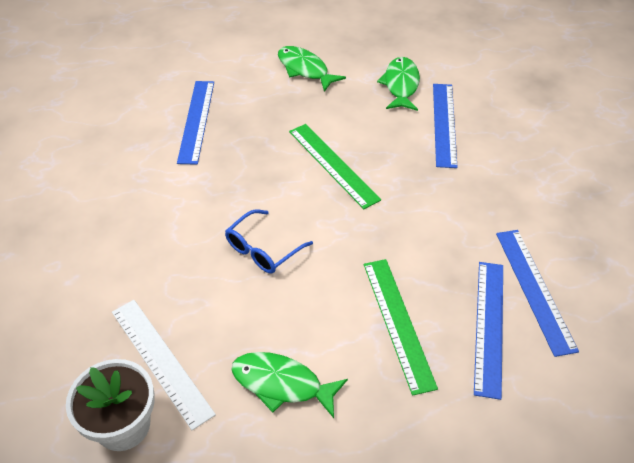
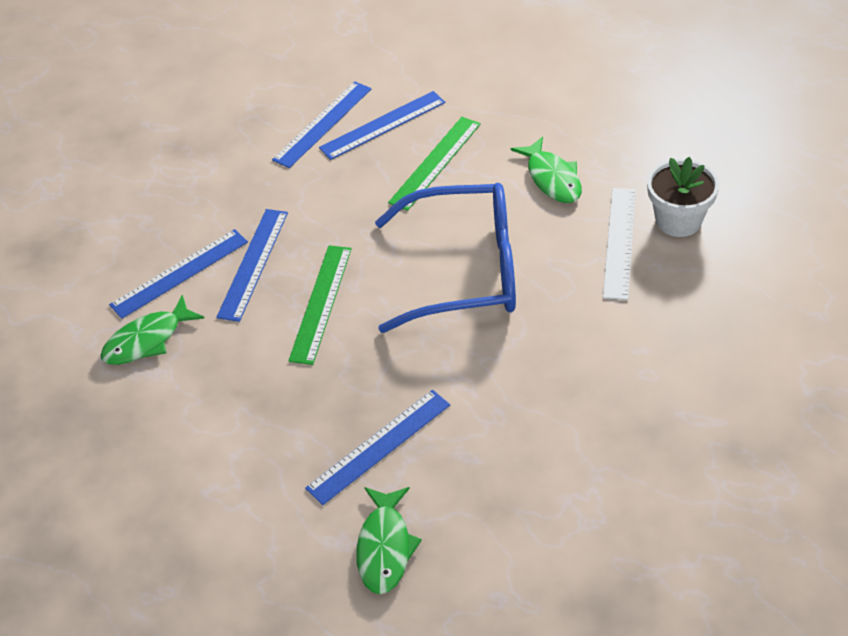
camera: 130 degrees left, 0 degrees up
(263, 250) = (465, 271): blue glasses -> blue glasses, size x2.17
(305, 69) = (199, 432): green fish -> green fish (385, 547)
(411, 157) = (253, 263): none -> blue ruler

